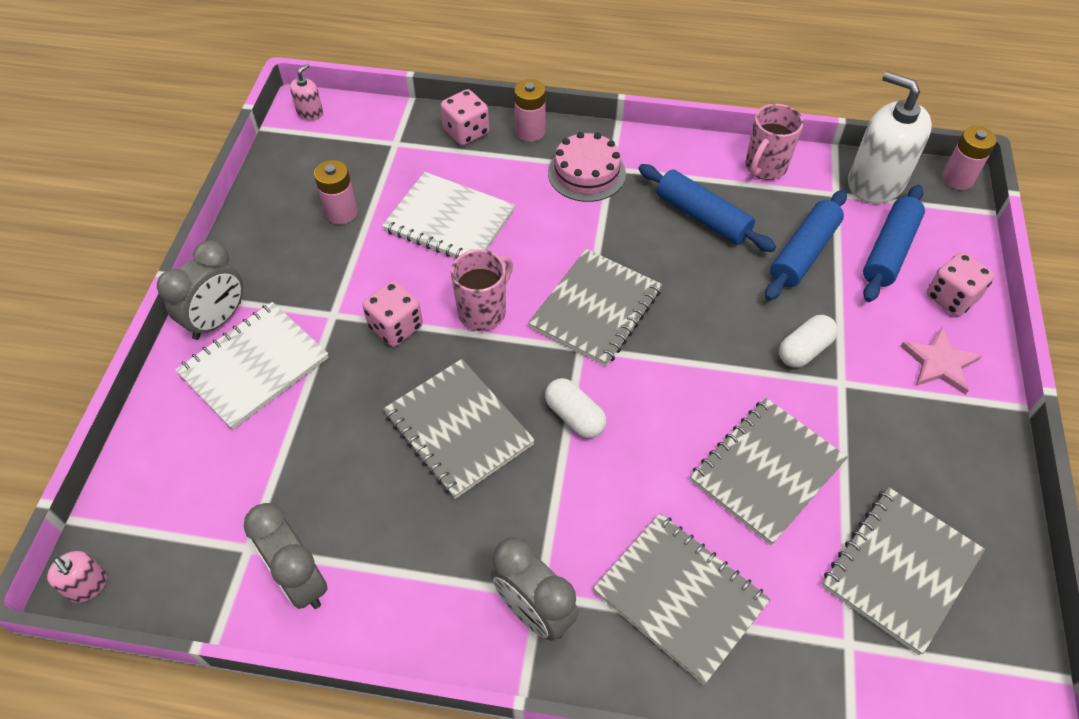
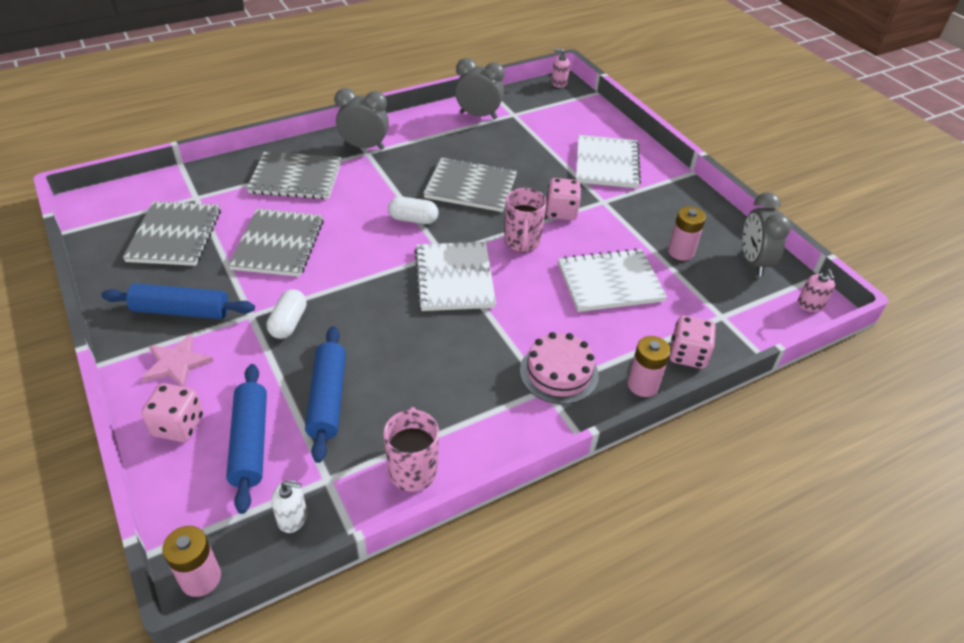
camera: 140 degrees right, 10 degrees down
(217, 320) = (655, 171): grey clock -> grey clock (753, 262)
(595, 309) = (454, 278): grey notebook -> white notebook
(702, 217) = (433, 386): blue rolling pin -> blue rolling pin (181, 311)
(875, 182) = (292, 517): white soap dispenser -> white soap dispenser, size x0.45

